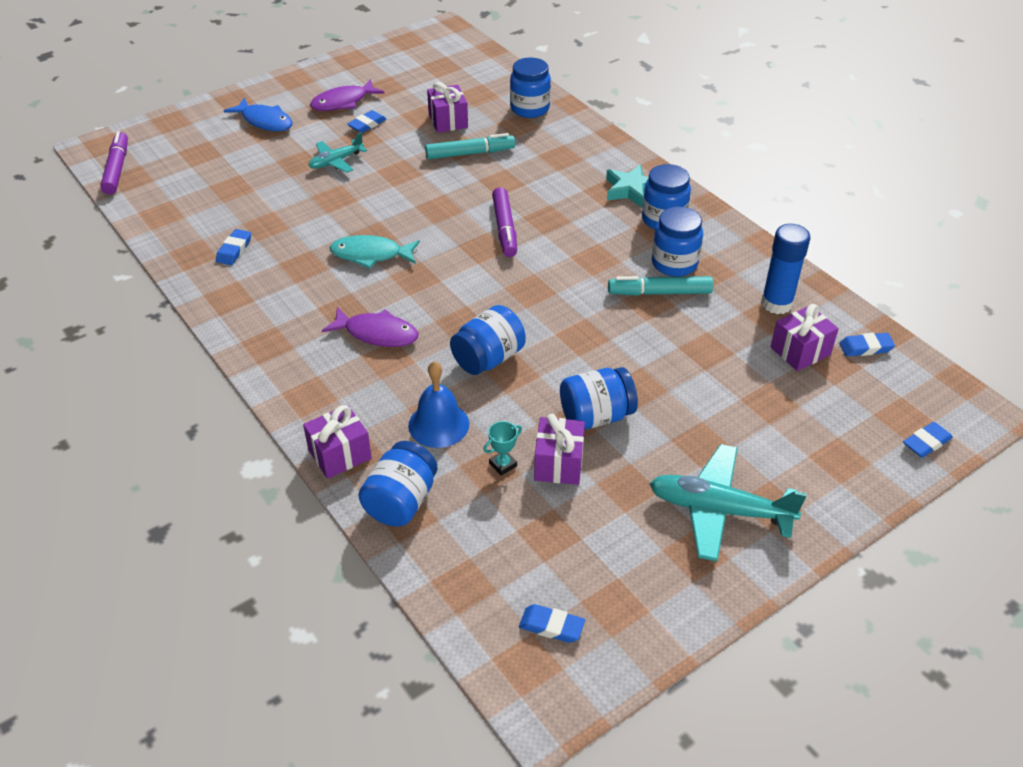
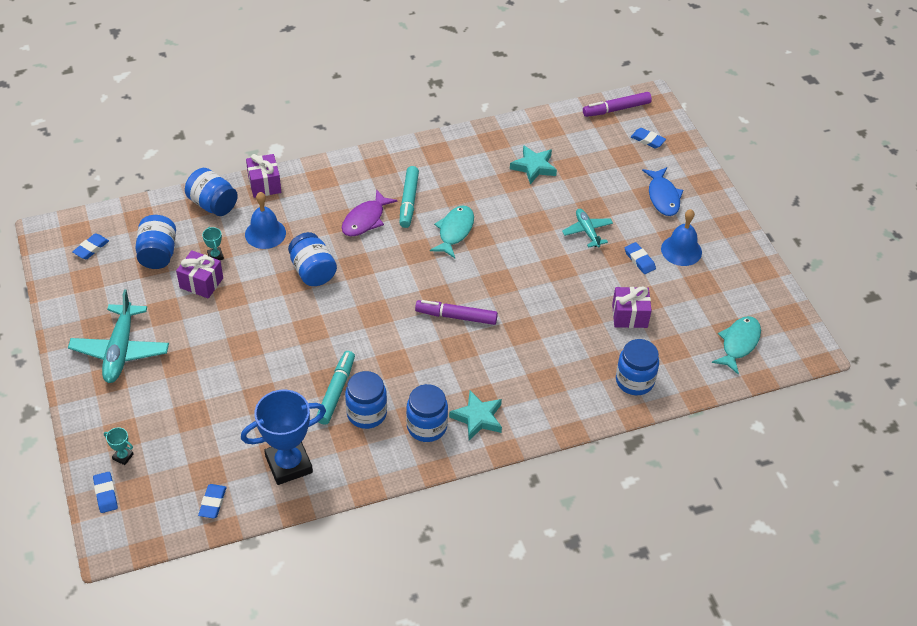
camera: 105 degrees right, 5 degrees up
(117, 169) = (616, 109): purple marker -> purple marker turned 150 degrees clockwise
(234, 250) = (490, 160): blue eraser -> blue eraser (647, 140)
(238, 214) = (534, 167): none -> turquoise star
(265, 121) = (663, 197): blue fish -> blue fish turned 60 degrees counterclockwise
(343, 102) = (681, 250): purple fish -> blue bell
(453, 61) = (738, 343): none -> turquoise fish
(470, 153) = (572, 319): turquoise marker -> turquoise marker (409, 201)
(596, 416) = (230, 313): blue jar -> blue jar (158, 254)
(719, 510) = (120, 350): turquoise plane -> turquoise plane turned 150 degrees clockwise
(776, 303) = (289, 464): blue glue stick -> blue trophy
(800, 351) = (231, 457): purple gift -> none
(868, 445) = (123, 457): none -> turquoise trophy

